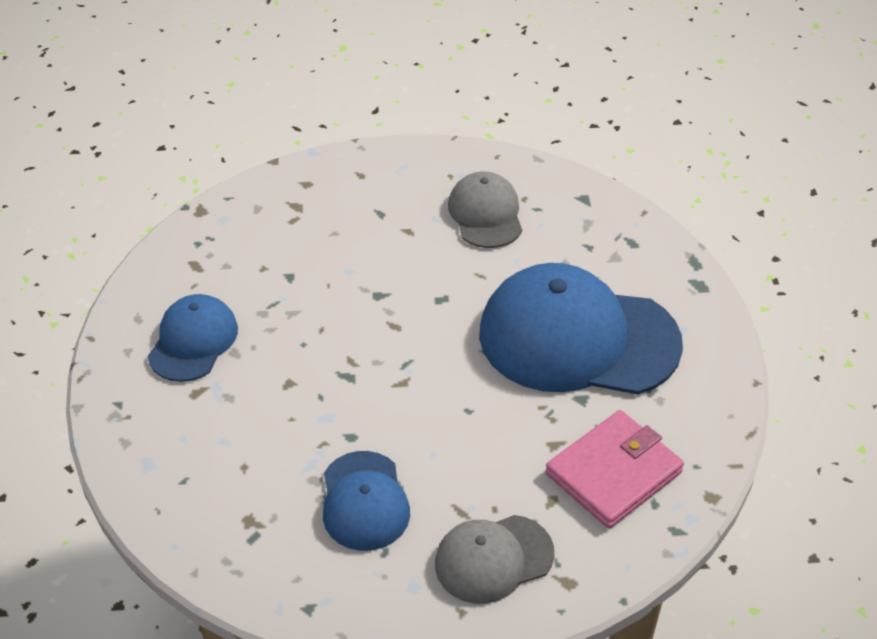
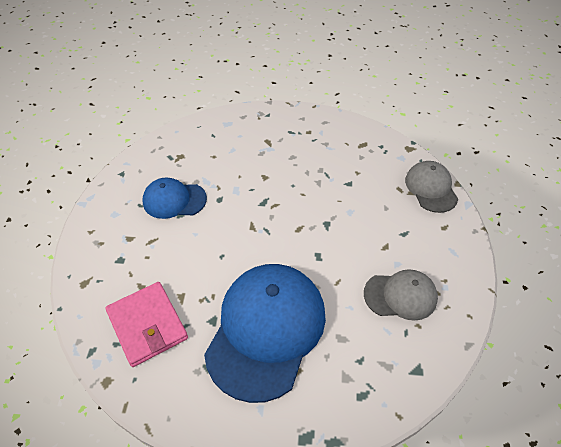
camera: 100 degrees right, 5 degrees up
(193, 341) = (304, 141): blue cap -> none
(493, 559) = (114, 250): grey cap -> grey cap (431, 188)

